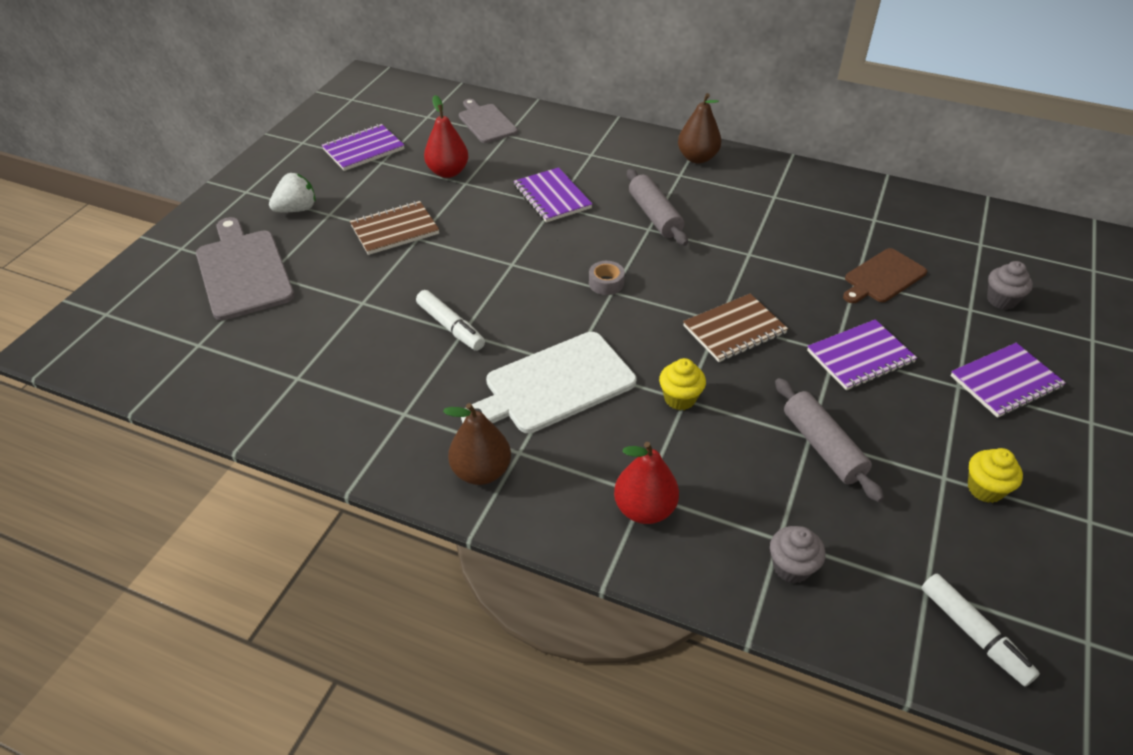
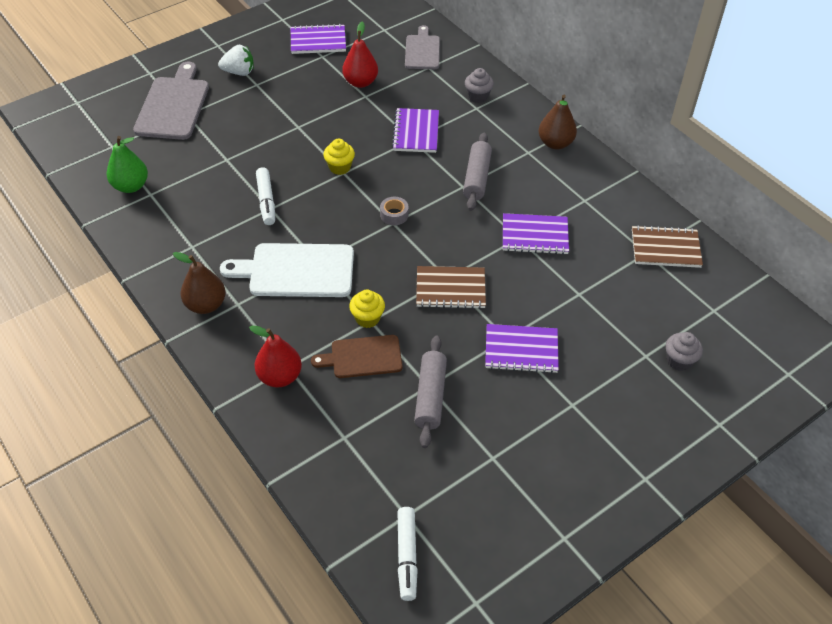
camera: 30 degrees right, 5 degrees up
(263, 379) = (131, 186): none -> green pear
(395, 230) = (288, 114): brown notebook -> brown notebook (665, 248)
(791, 567) = (334, 457): grey cupcake -> grey cupcake (478, 96)
(882, 277) = (602, 300): brown cutting board -> brown cutting board (362, 357)
(985, 489) = (513, 479): yellow cupcake -> yellow cupcake (340, 167)
(1005, 382) = (611, 420): purple notebook -> purple notebook (535, 236)

